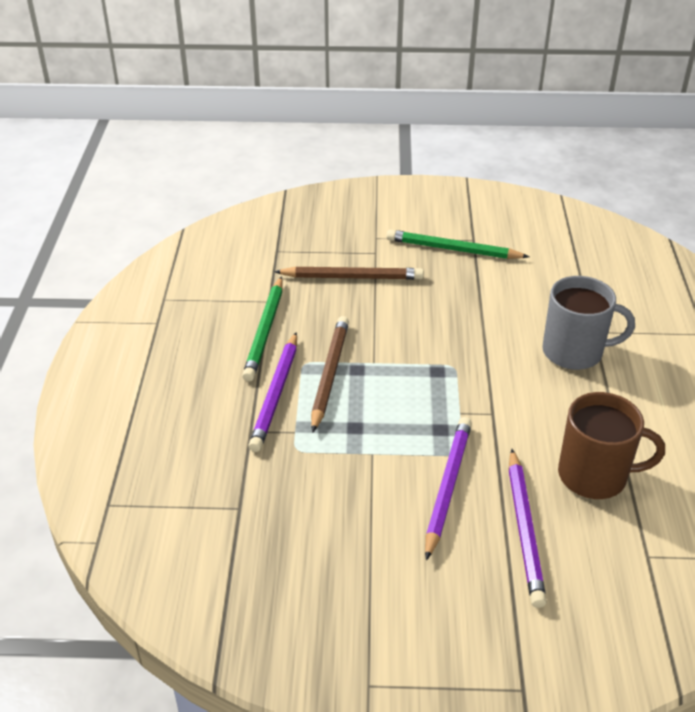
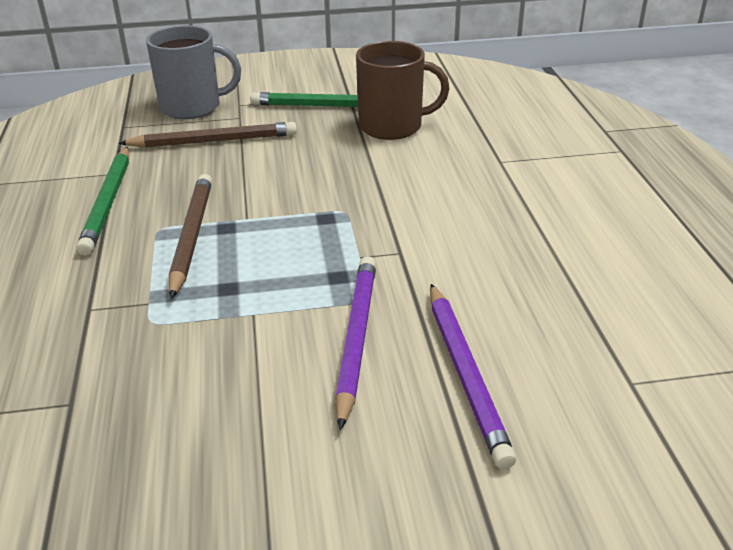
camera: 10 degrees left, 5 degrees down
(275, 394) = (121, 265): purple pencil -> none
(574, 352) = (482, 182): grey mug -> grey mug (192, 107)
(594, 475) = (539, 301): brown mug -> brown mug (392, 126)

